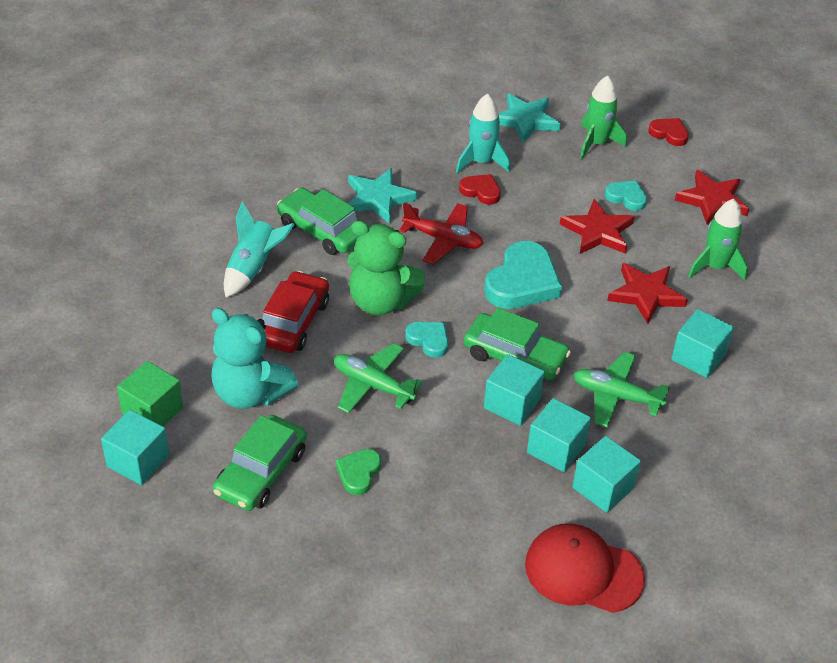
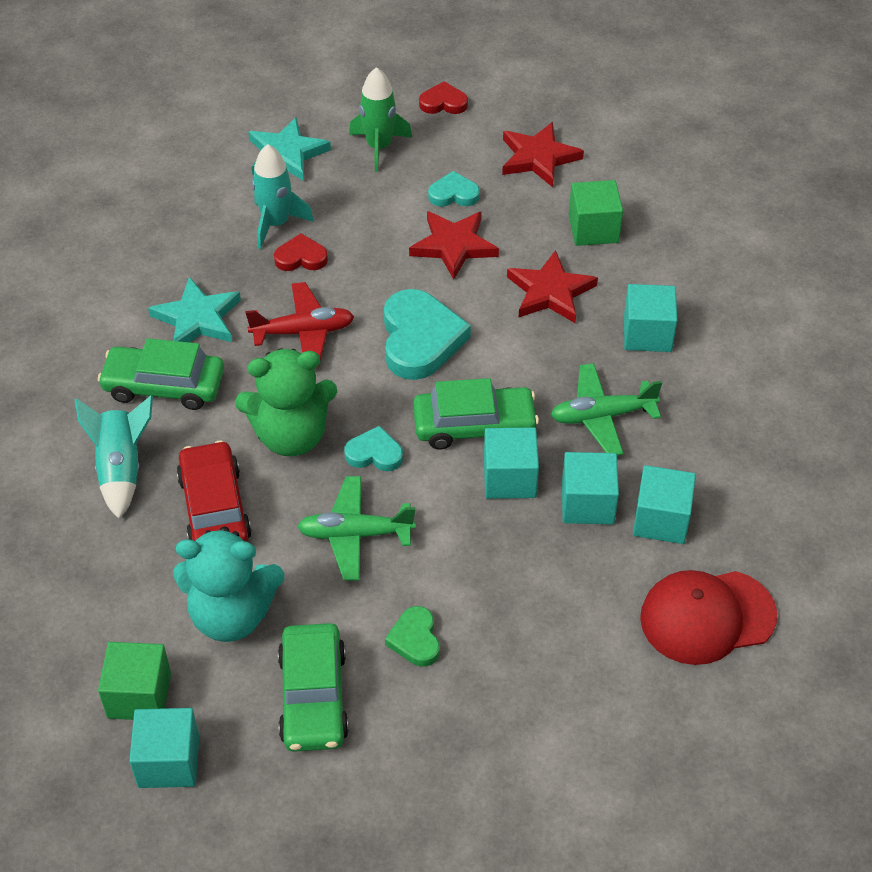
camera: 30 degrees left, 5 degrees up
(715, 267) = (593, 229): green rocket -> green cube

